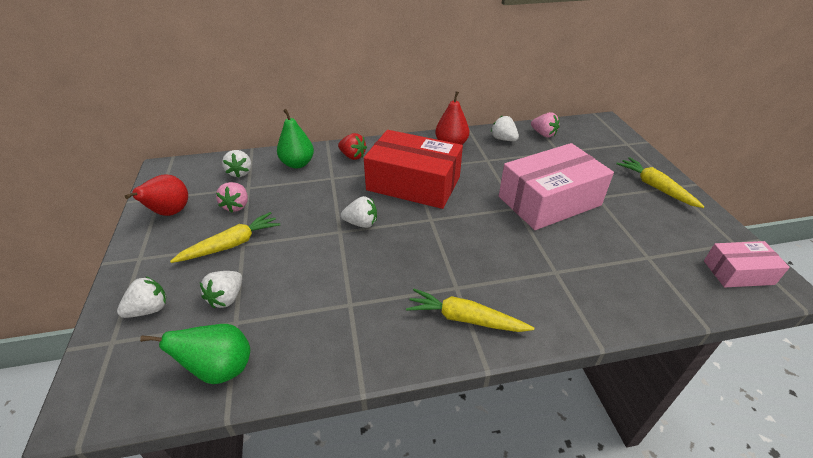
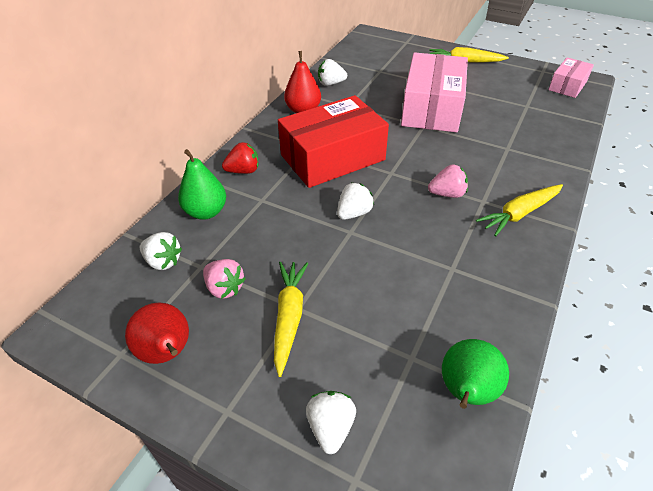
camera: 50 degrees left, 5 degrees up
(227, 298) = (371, 351): white strawberry -> none
(543, 134) = (349, 64): pink strawberry -> pink strawberry (447, 194)

